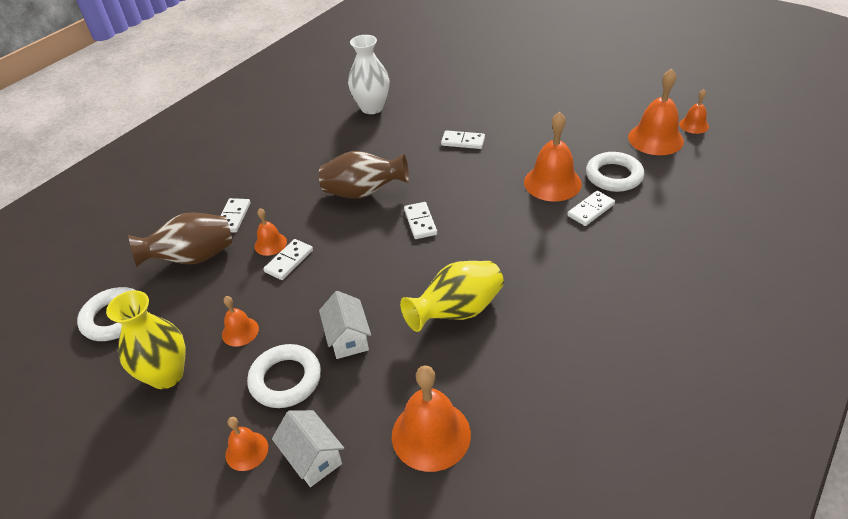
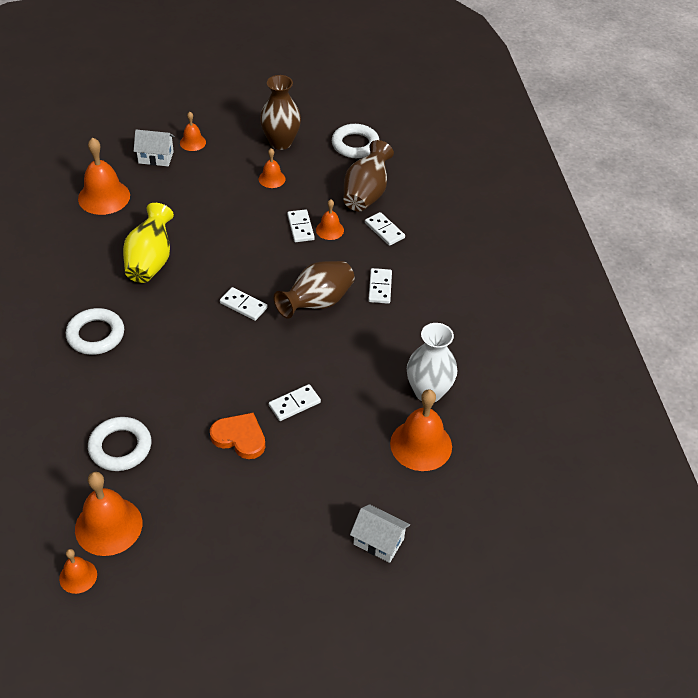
camera: 130 degrees right, 5 degrees up
(167, 375) = (280, 142): yellow vase -> brown vase
(285, 379) = (213, 175): white ring -> white ring (96, 335)
(348, 338) = (203, 210): white house -> white house (378, 541)
(521, 142) = (239, 437): none -> orange heart
(552, 182) = (170, 405): orange bell -> orange bell (421, 445)
(590, 210) = (116, 396): white domino -> white domino (380, 287)

